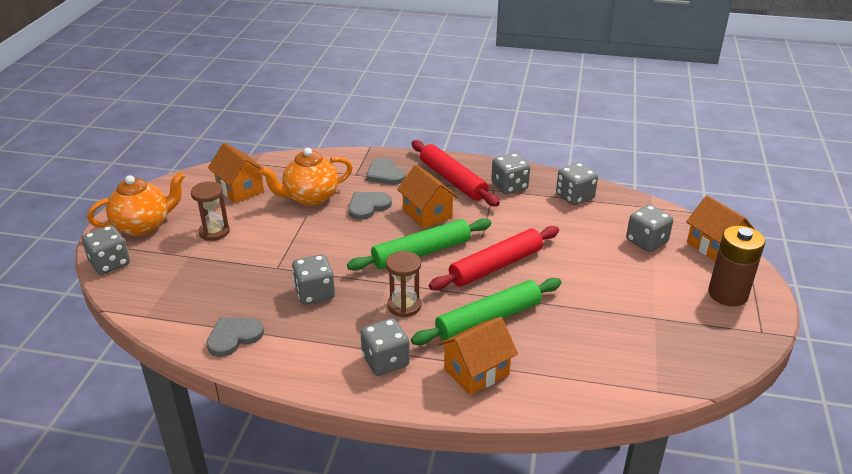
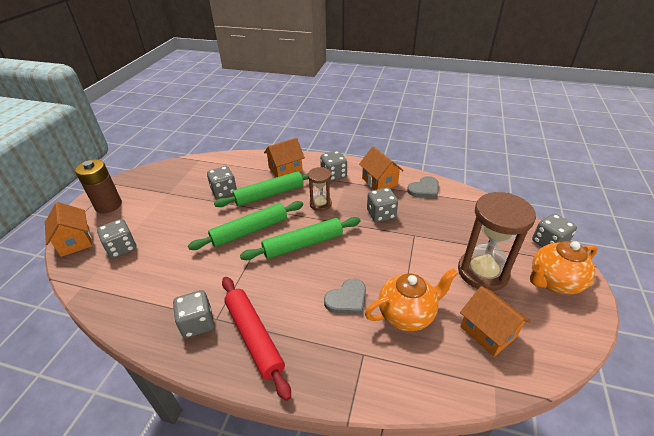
camera: 175 degrees left, 5 degrees up
(214, 232) = (482, 272): brown hourglass -> brown hourglass, size x1.84
(385, 174) = (329, 352): grey heart -> none
(427, 214) = (291, 286): orange house -> orange house (379, 182)
(496, 266) = (249, 231): red rolling pin -> green rolling pin
(575, 197) = (141, 304): grey dice -> grey dice (224, 191)

